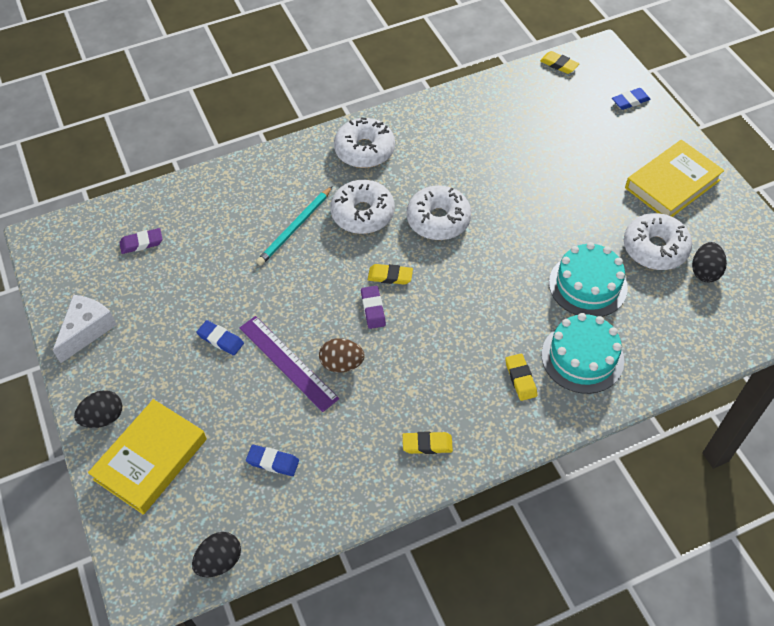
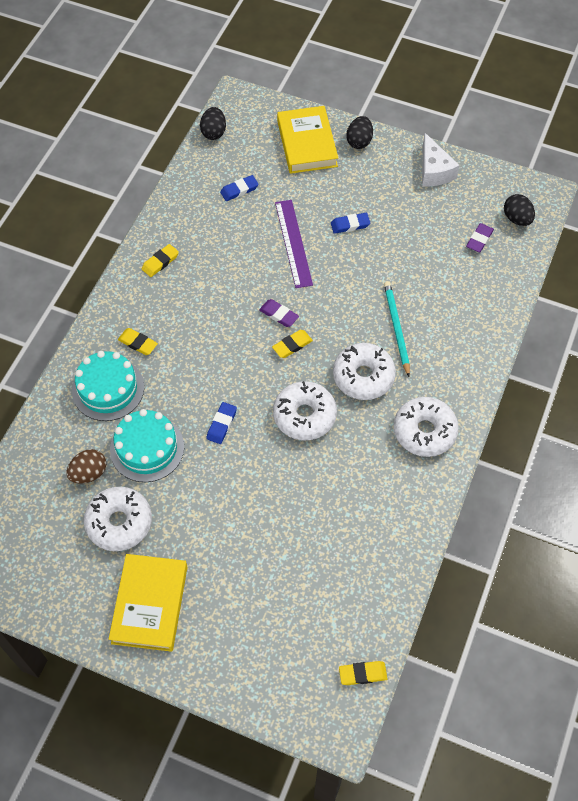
camera: 135 degrees right, 5 degrees up
(287, 363) = (293, 243): purple ruler -> purple ruler turned 75 degrees clockwise
(342, 364) = (260, 267): brown egg -> brown egg (89, 473)
(630, 101) = (258, 681): blue eraser -> blue eraser (221, 424)
(705, 272) = (65, 531): black egg -> black egg (517, 219)

